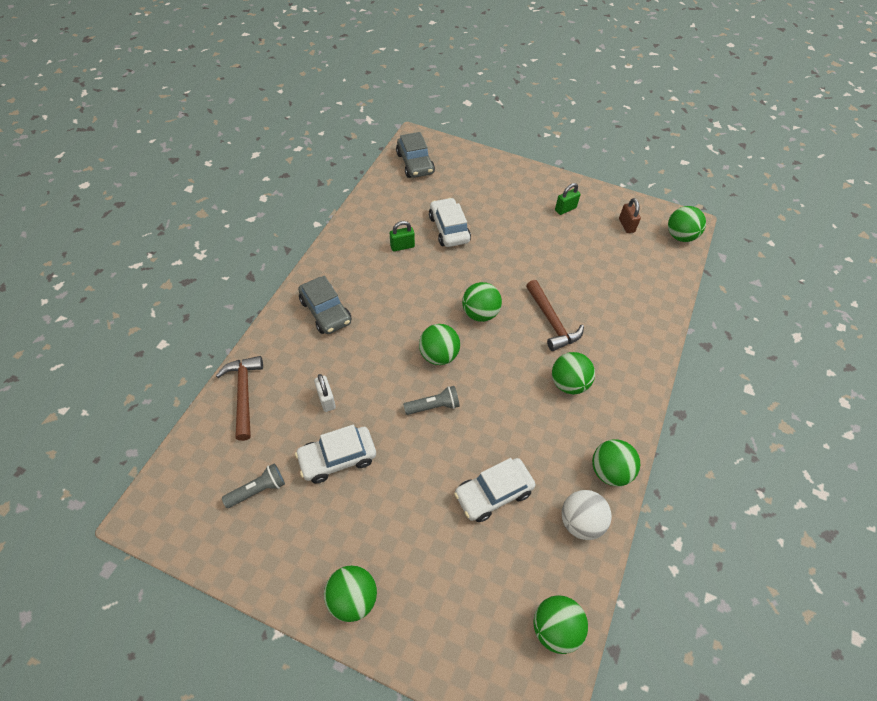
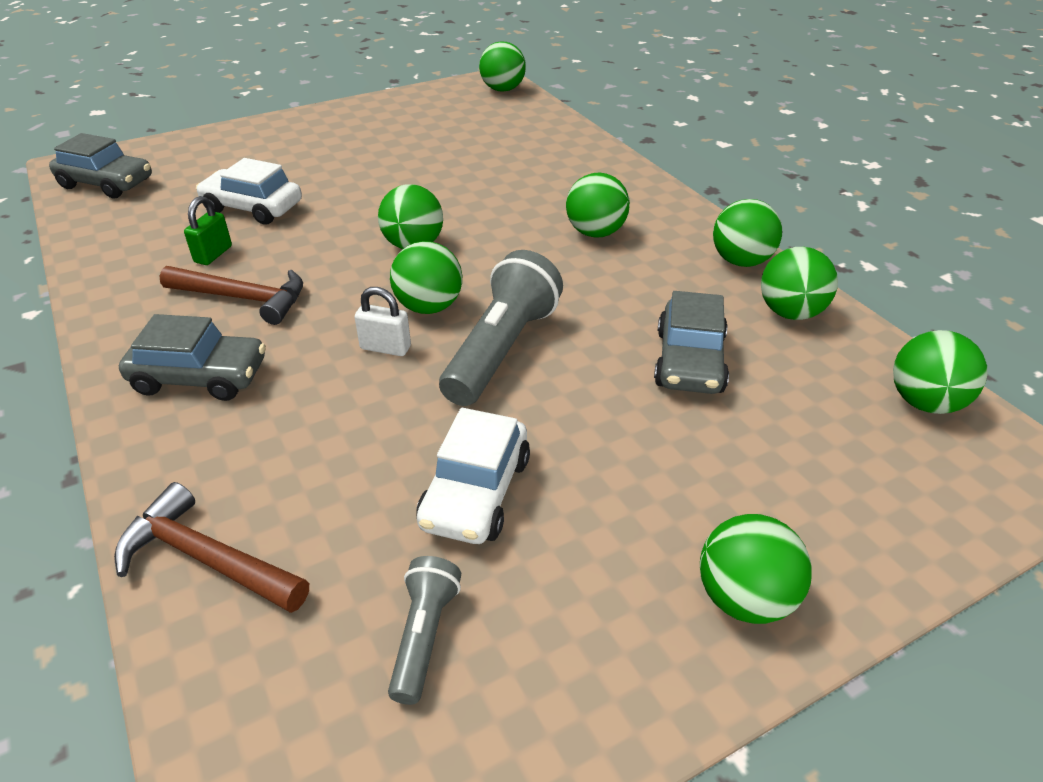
camera: 50 degrees left, 15 degrees down
(326, 400) = (356, 453): white padlock -> white padlock (385, 348)
(433, 406) = (501, 349): grey flashlight -> grey flashlight, size x1.84
(493, 493) = (689, 361): white car -> grey car
(552, 321) = (498, 204): brown hammer -> brown hammer (244, 298)
(565, 209) = (363, 126): green padlock -> none
(580, 522) = (790, 312): white ball -> green ball
(626, 225) = (444, 107): brown padlock -> none

